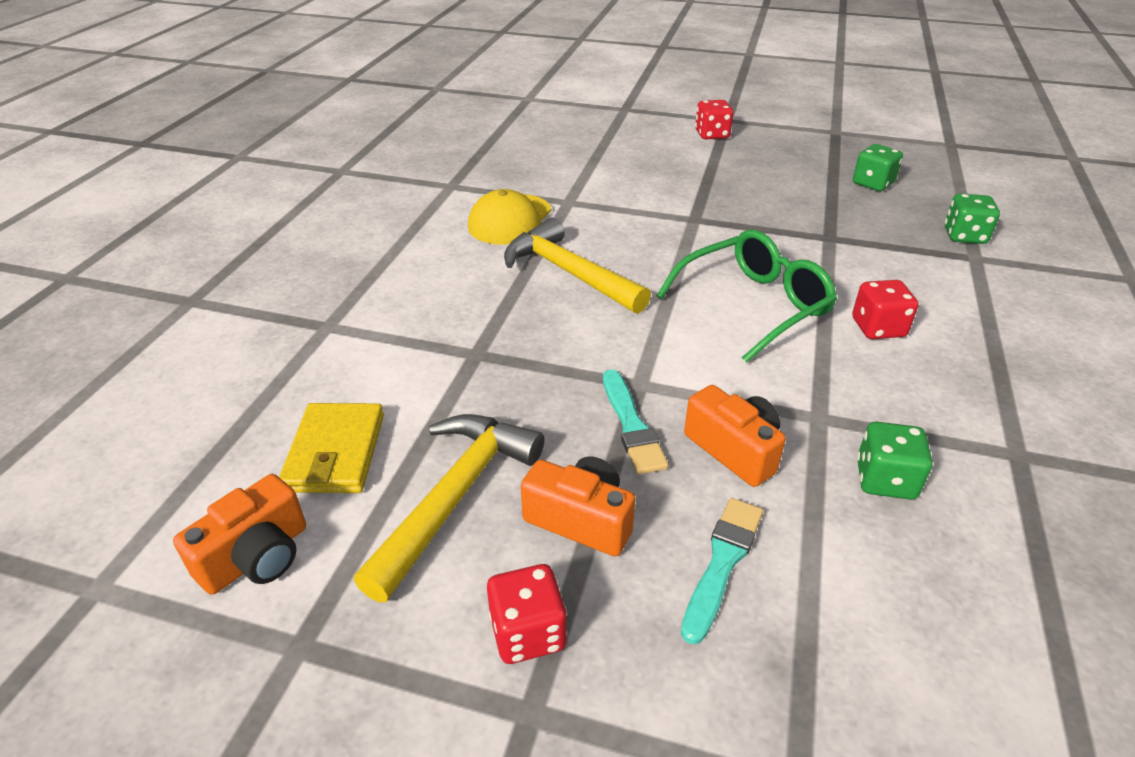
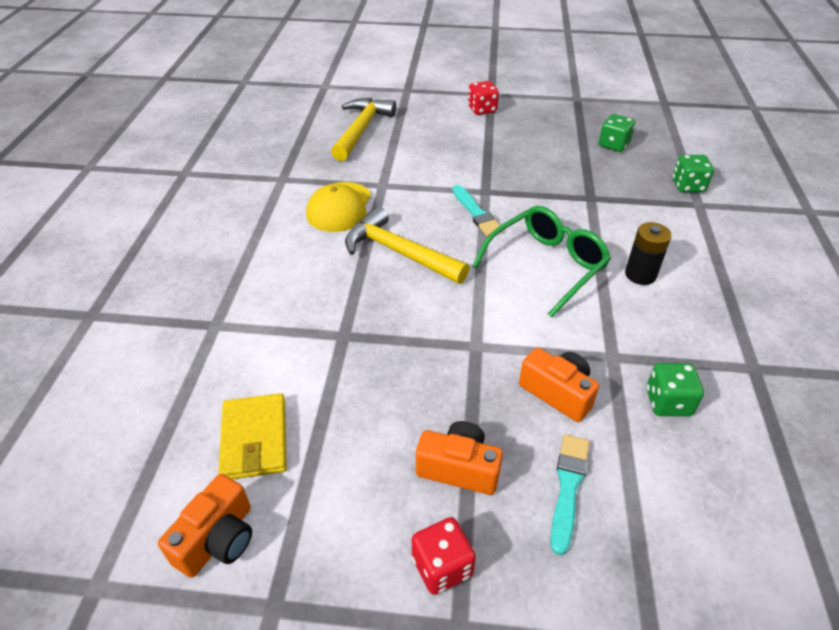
camera: 10 degrees left, 5 degrees up
(455, 496) = (359, 463): yellow hammer -> yellow hammer (361, 129)
(631, 425) = (478, 383): turquoise brush -> turquoise brush (476, 213)
(878, 328) = (640, 274): red dice -> black battery

